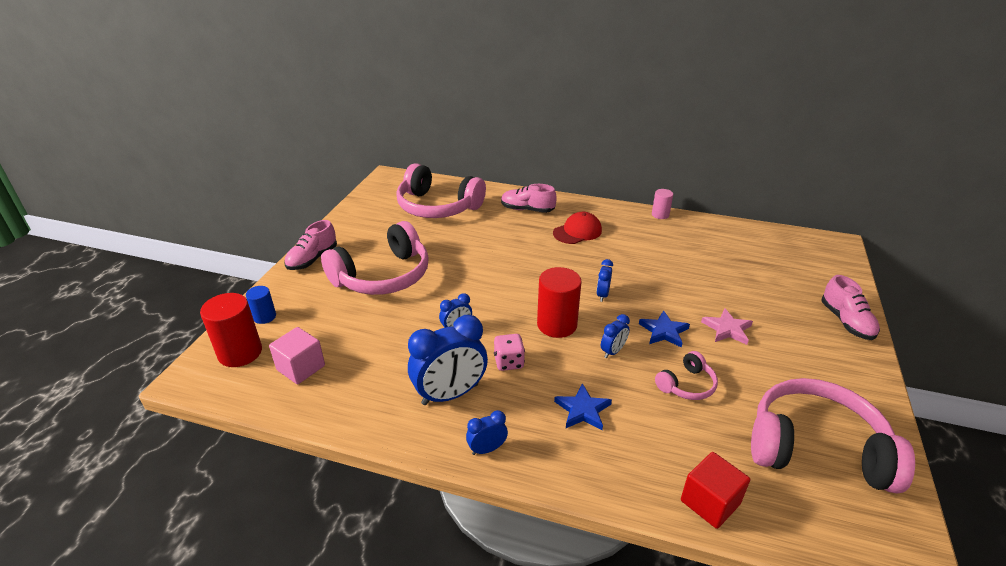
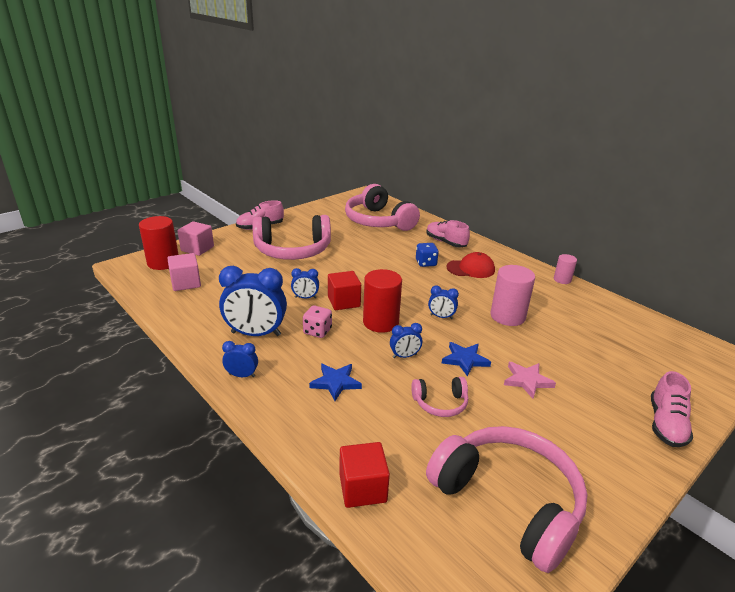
camera: 30 degrees right, 5 degrees down
(264, 317) = (197, 249): blue cylinder -> pink cube
(499, 317) = (344, 302): none -> red cube
(532, 240) = (426, 263): none -> blue dice
(602, 295) = (441, 317): blue clock -> blue clock turned 120 degrees counterclockwise
(654, 271) = (507, 316): none -> pink cylinder

